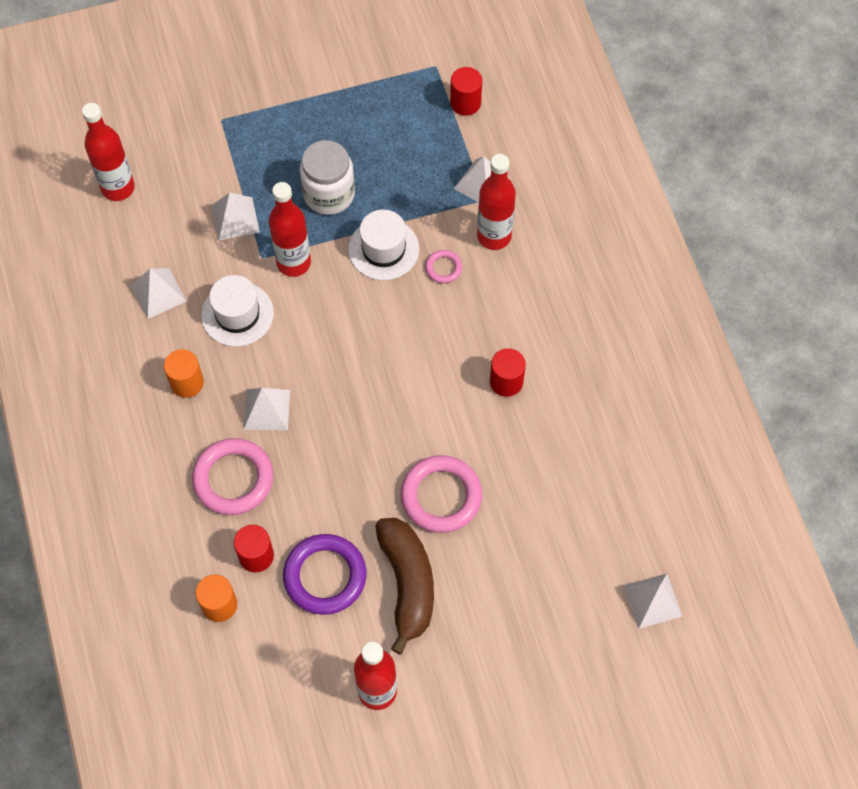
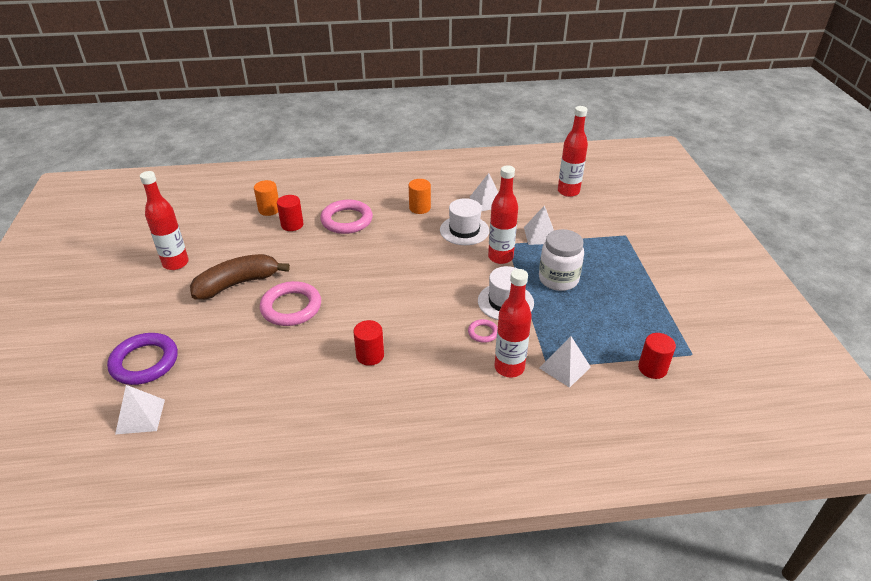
camera: 100 degrees right, 25 degrees down
(266, 409) = (390, 236): white pyramid -> none
(325, 576) = (263, 250): purple ring -> purple ring (144, 362)
(407, 583) = (237, 284): brown banana -> brown banana turned 150 degrees clockwise

